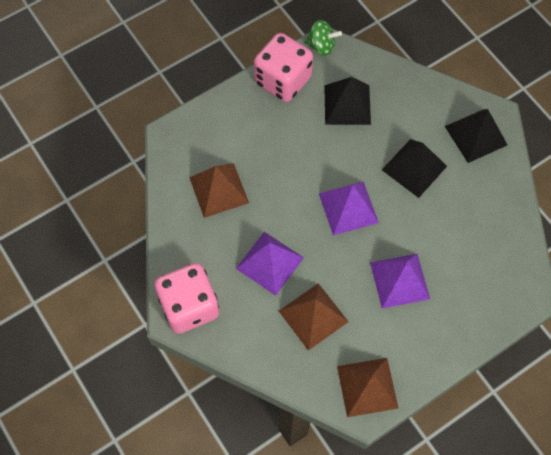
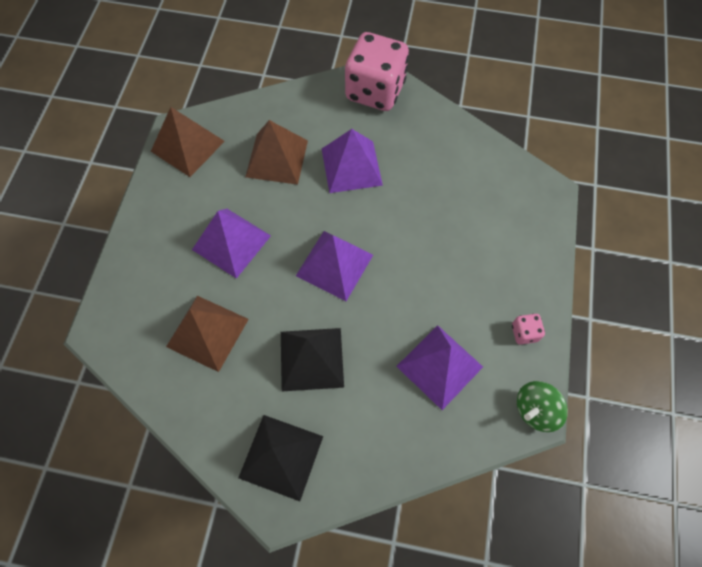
camera: 135 degrees right, 0 degrees up
(219, 190) = (455, 185): brown pyramid -> brown pyramid (207, 332)
(283, 80) = (524, 333): pink dice -> pink dice, size x0.40
(347, 104) = (439, 366): black pyramid -> purple pyramid

